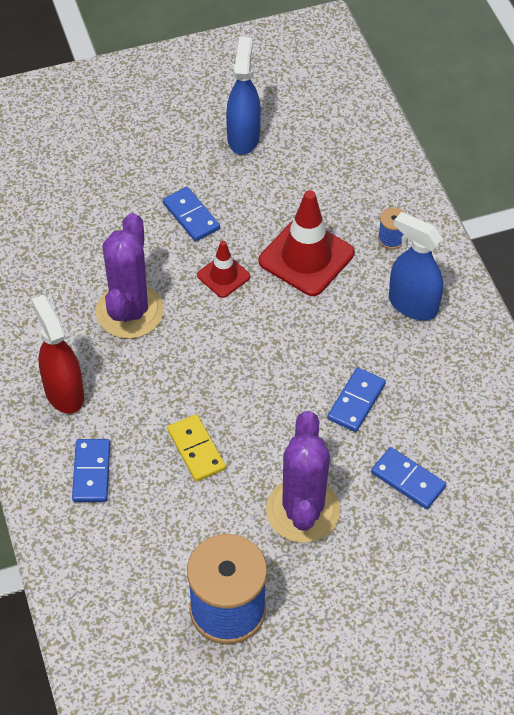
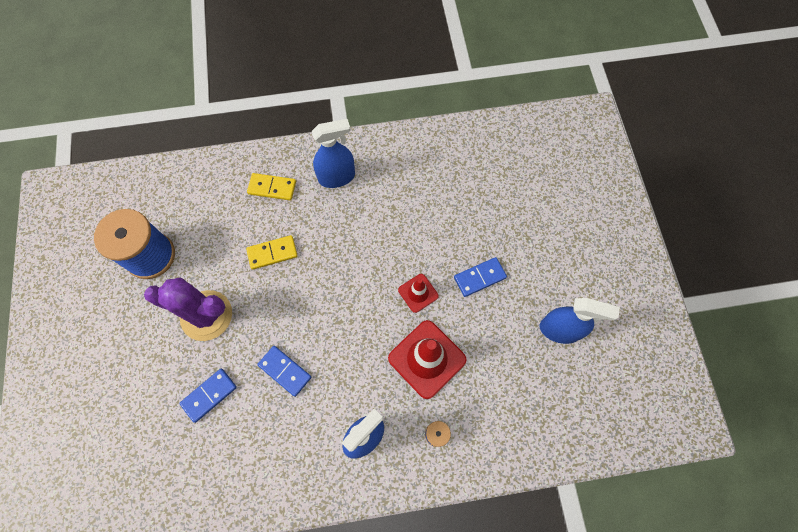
camera: 100 degrees right, 15 degrees up
(64, 392) = (337, 177): red spray bottle -> blue spray bottle
(92, 472) = (272, 188): blue domino -> yellow domino
(130, 311) = (396, 224): purple cactus -> none

